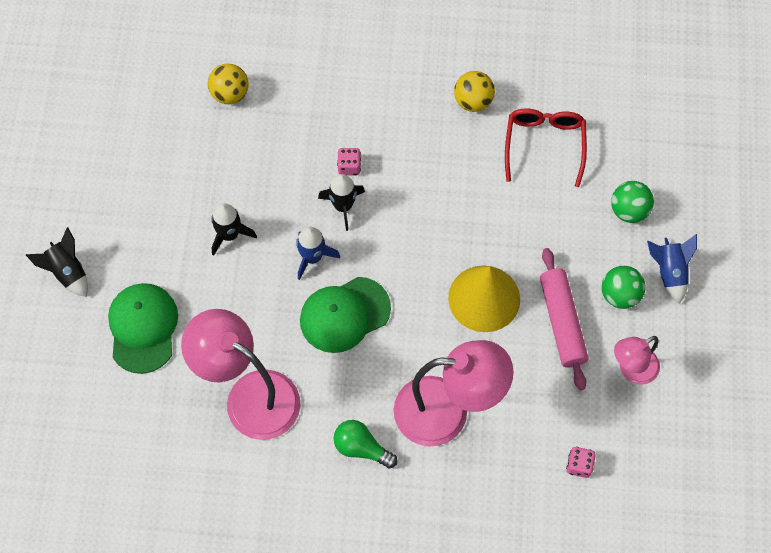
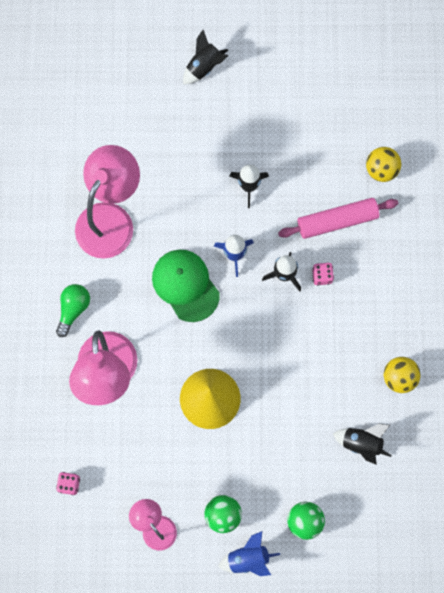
camera: 85 degrees right, 10 degrees up
(143, 328) = (161, 131): green cap -> none
(544, 145) = (361, 443): red glasses -> black rocket
(562, 322) = (193, 465): pink rolling pin -> pink rolling pin (337, 221)

